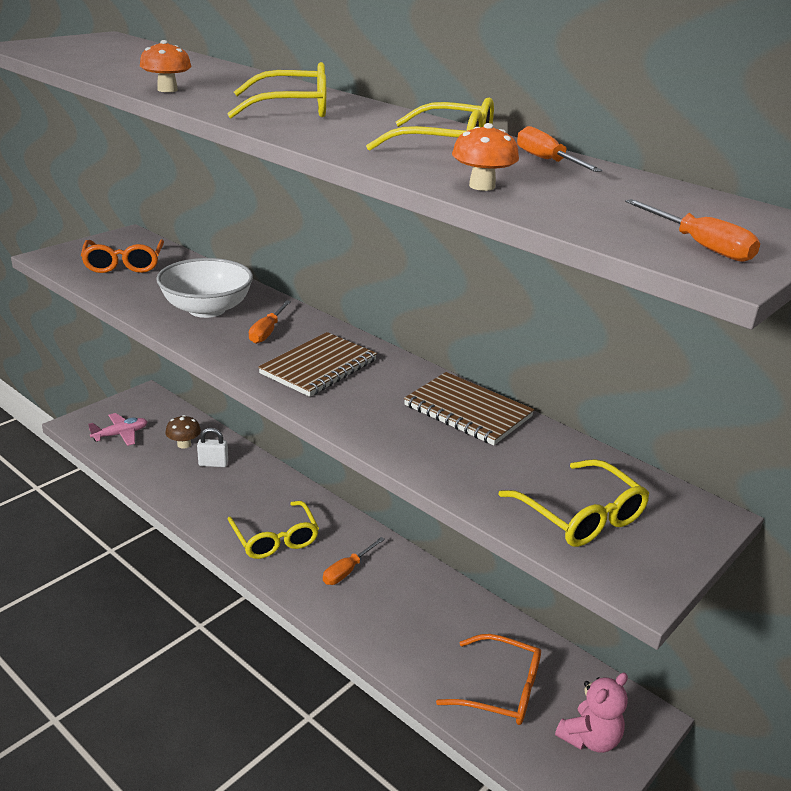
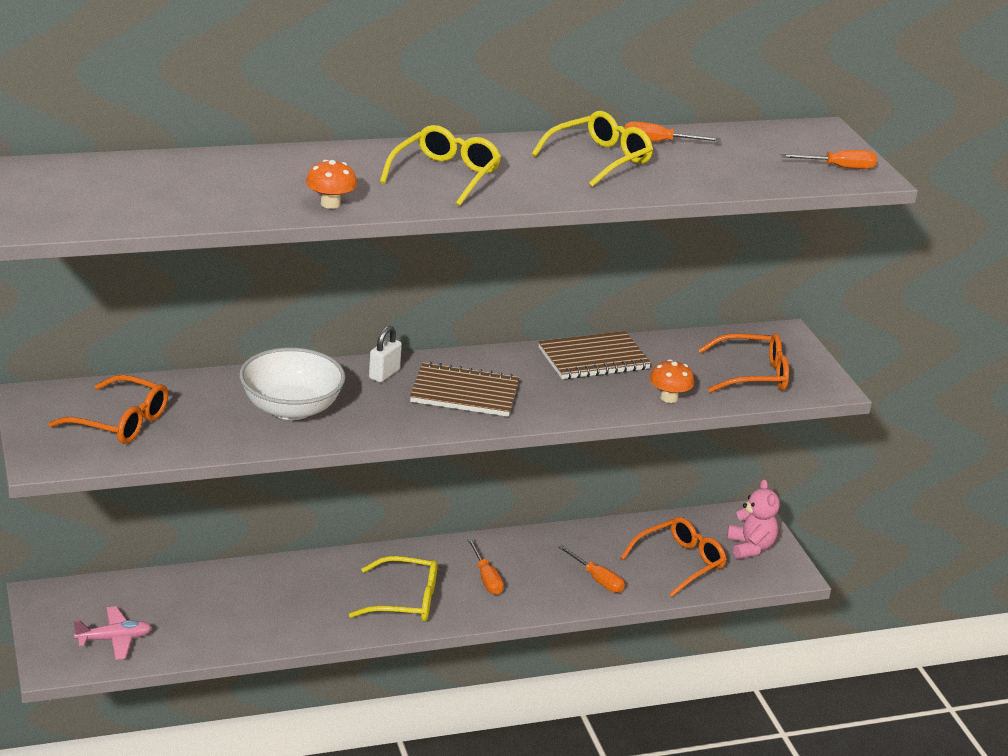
camera: 60 degrees left, 0 degrees up
(120, 434) = (114, 639): pink plane -> pink plane turned 75 degrees clockwise
(184, 444) = (183, 602): brown mushroom -> none
(213, 464) = (242, 595): white padlock -> white padlock (384, 374)
(267, 332) = (373, 394): orange screwdriver -> orange screwdriver (597, 579)
(319, 367) = (464, 393): brown notebook -> brown notebook turned 60 degrees counterclockwise
(482, 186) = (698, 181): orange mushroom -> orange mushroom (669, 398)
(580, 515) = (752, 374): yellow glasses -> orange glasses

